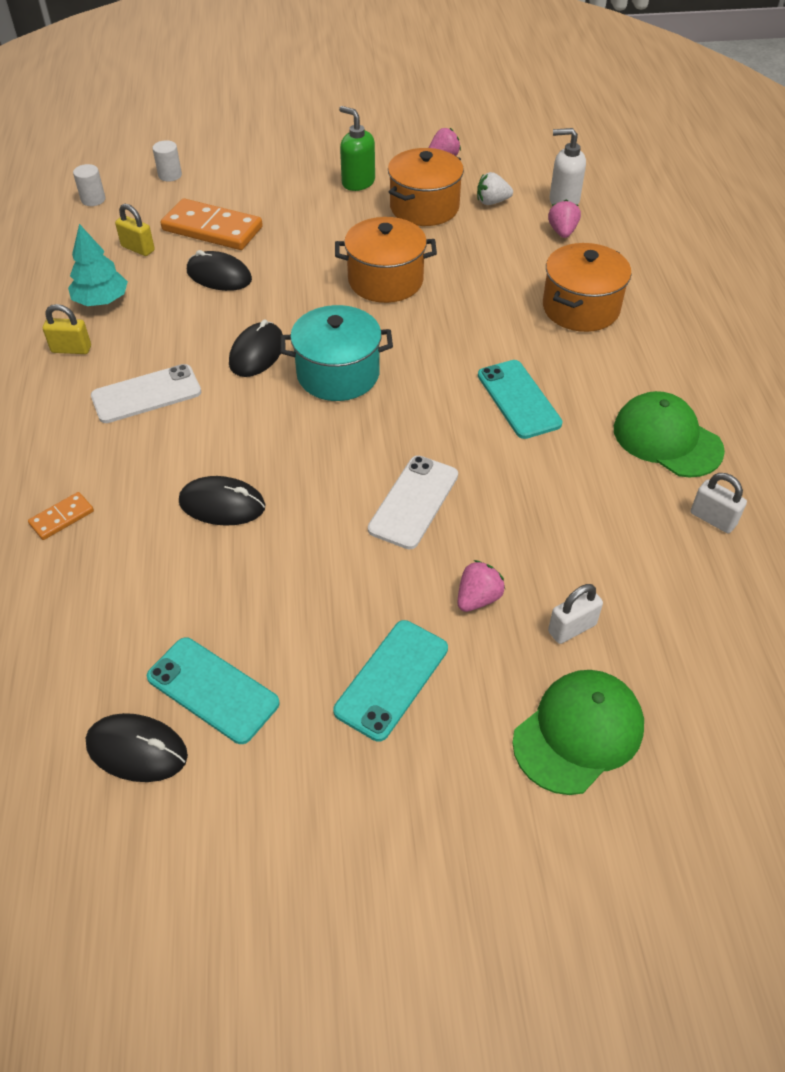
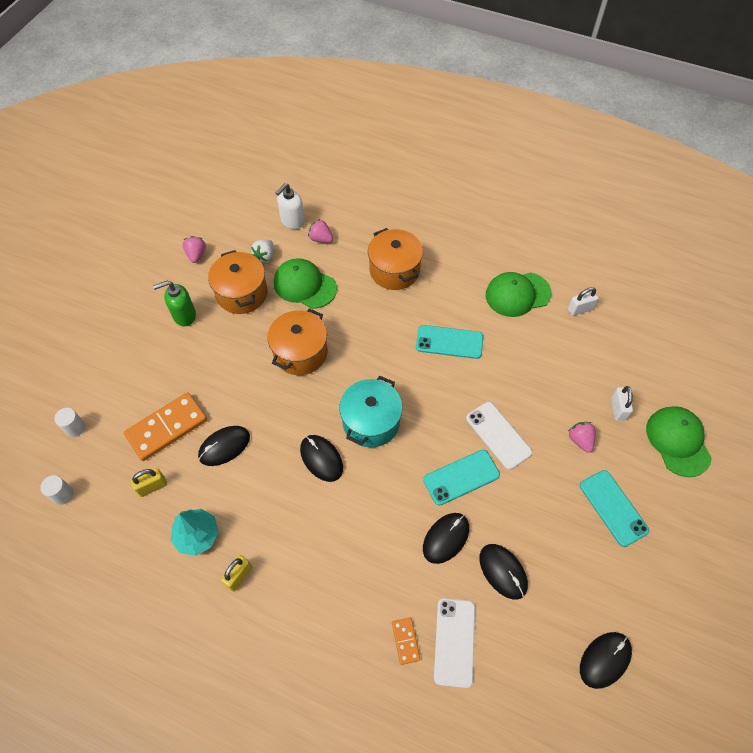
camera: 60 degrees left, 10 degrees up
(146, 394) = (319, 543): white phone -> white phone (454, 642)
(209, 581) = (503, 571): none -> black mouse
(212, 690) = (582, 602): turquoise phone -> turquoise phone (461, 477)
(482, 246) = (305, 285): none -> green cap

